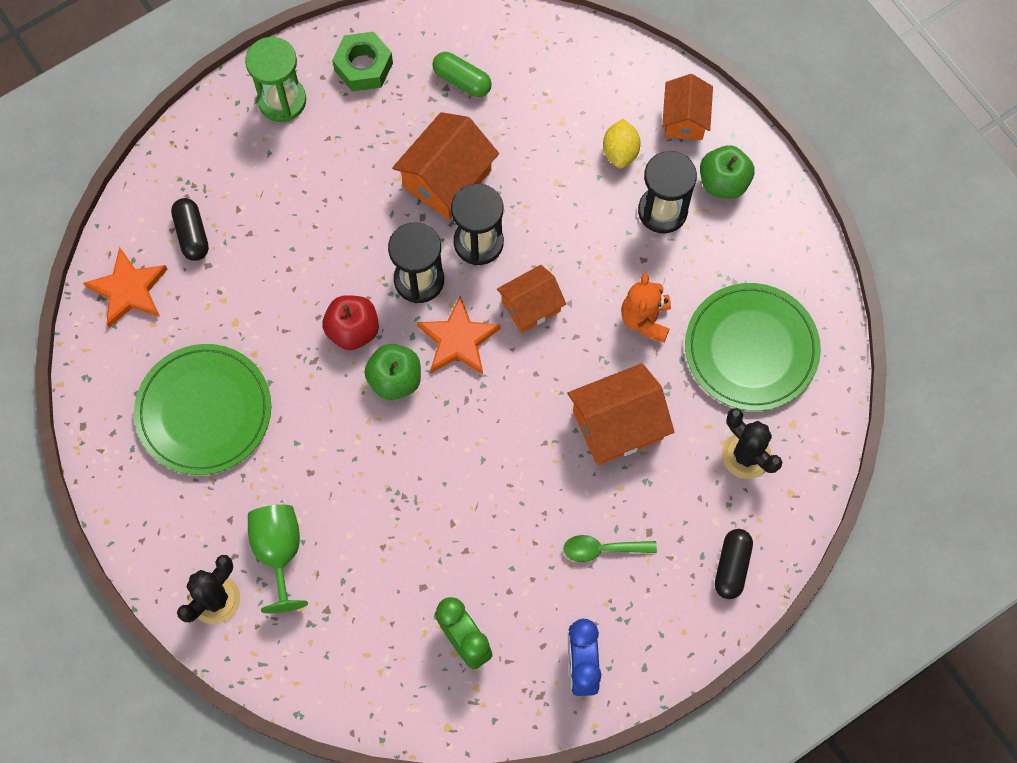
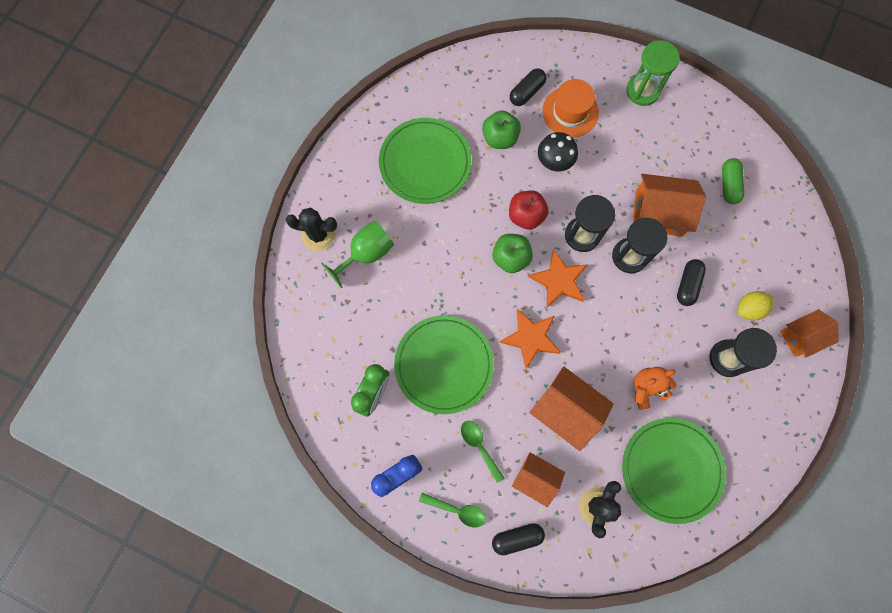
camera: 60 degrees right, 5 degrees up
(129, 290) = (471, 79): orange star -> orange star (531, 338)
(253, 199) = (570, 112): none -> orange hat
(306, 257) = (554, 162): none -> black mushroom
(363, 66) = (697, 123): green nut -> none
(479, 535) = (444, 365): none -> green plate
(531, 306) = (609, 312): orange house -> orange house (535, 479)
(552, 200) = (687, 285): none -> black capsule
(662, 618) = (457, 510): none -> green spoon
(723, 182) = (774, 387): green apple -> green apple (500, 138)

